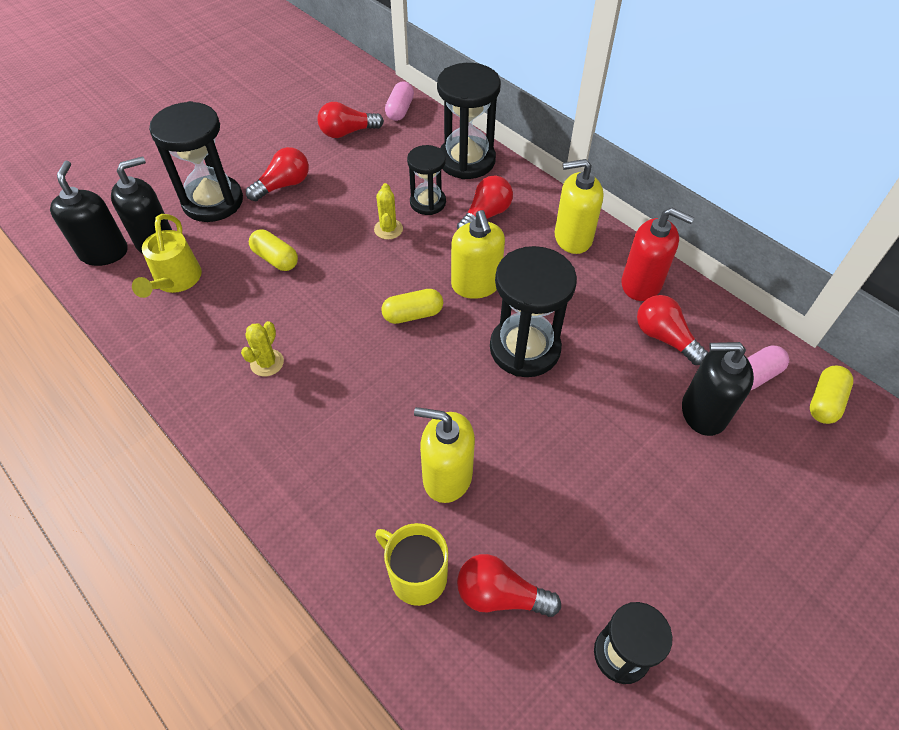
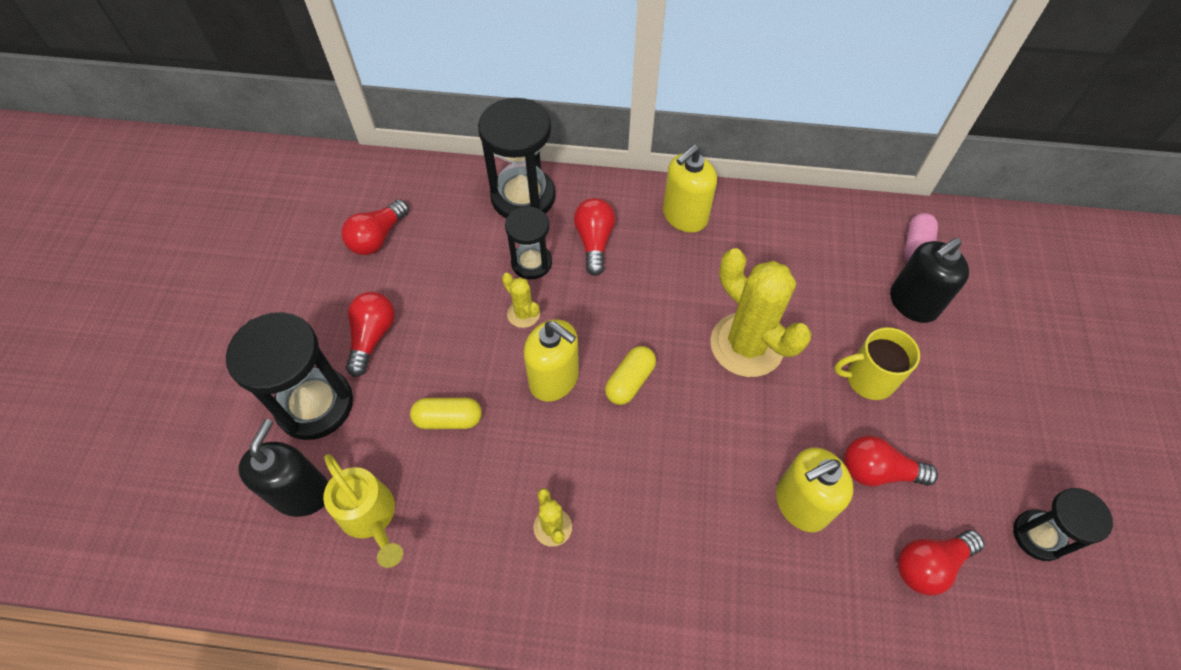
camera: 40 degrees left, 5 degrees up
(104, 252) = (253, 546): black soap dispenser -> none
(400, 110) = (406, 181): pink capsule -> none
(417, 576) = (862, 604): yellow mug -> yellow mug (868, 379)
(476, 284) = (652, 314): yellow soap dispenser -> yellow soap dispenser (554, 379)
(524, 348) = (746, 345): black hourglass -> yellow cactus
(641, 284) = (773, 223): red soap dispenser -> none
(664, 338) = (832, 259): red light bulb -> red light bulb (877, 471)
(824, 402) = (973, 235): yellow capsule -> none

